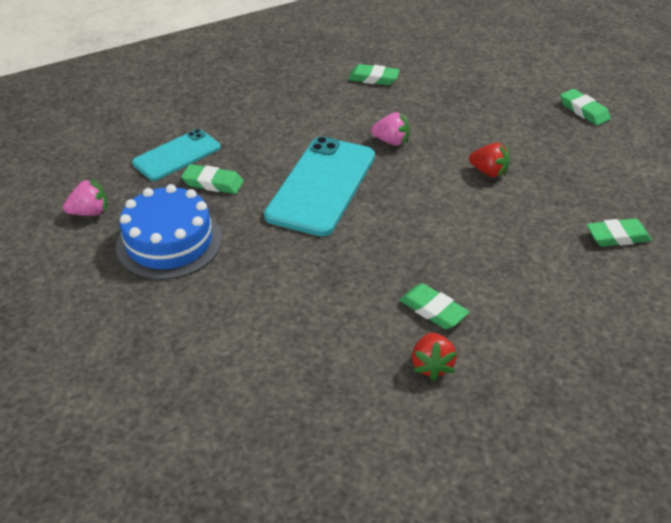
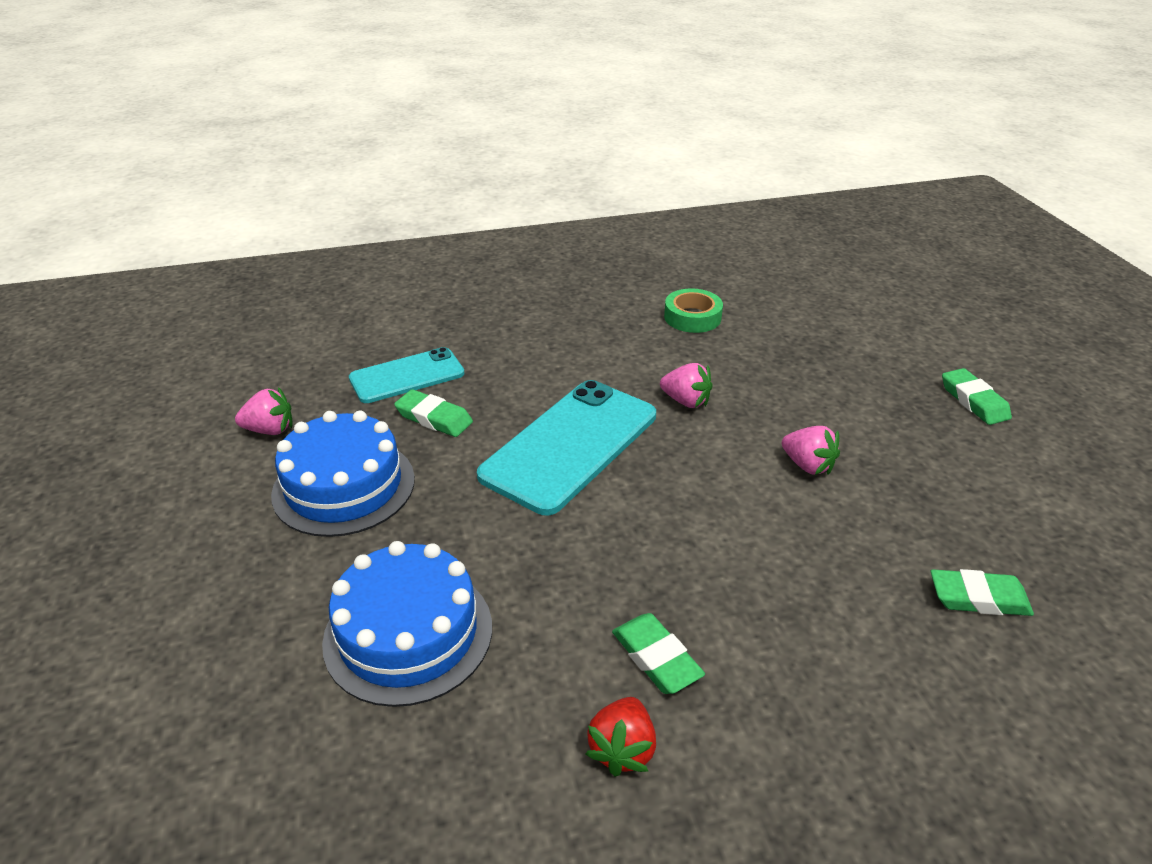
camera: 15 degrees right, 5 degrees down
(264, 328) = (408, 633): none -> blue cake
(373, 78) = (692, 317): green eraser -> green tape
(489, 172) = (808, 465): red strawberry -> pink strawberry

